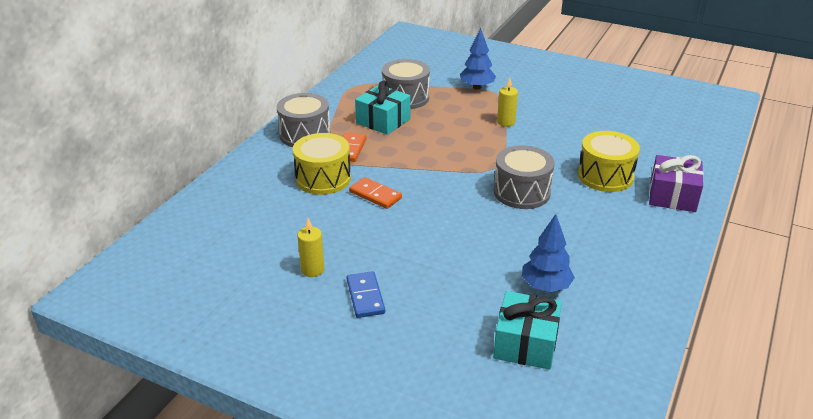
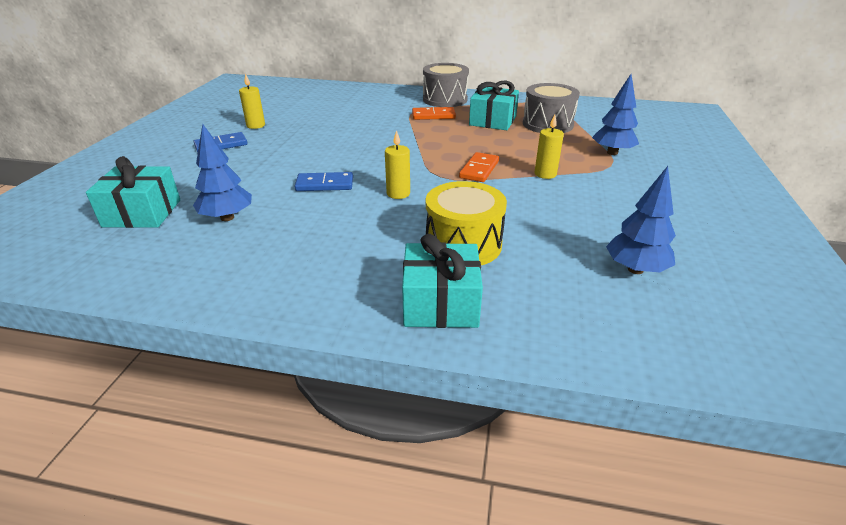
camera: 75 degrees right, 0 degrees up
(323, 178) = (381, 113): yellow drum -> none
(375, 195) = (364, 132): orange domino -> orange domino (479, 169)
(493, 228) = (324, 184): none -> blue domino
(521, 192) = (398, 193): grey drum -> yellow candle
(639, 125) = (635, 269): none -> blue tree
(672, 196) = (440, 303): purple gift -> turquoise gift

